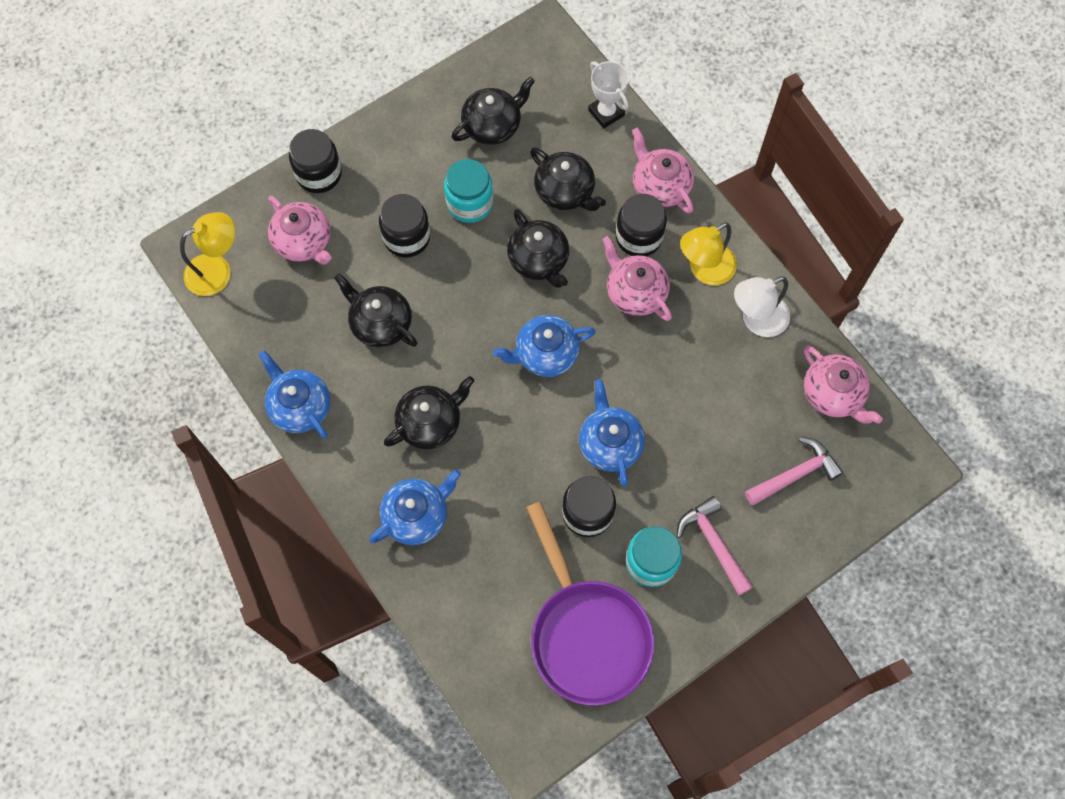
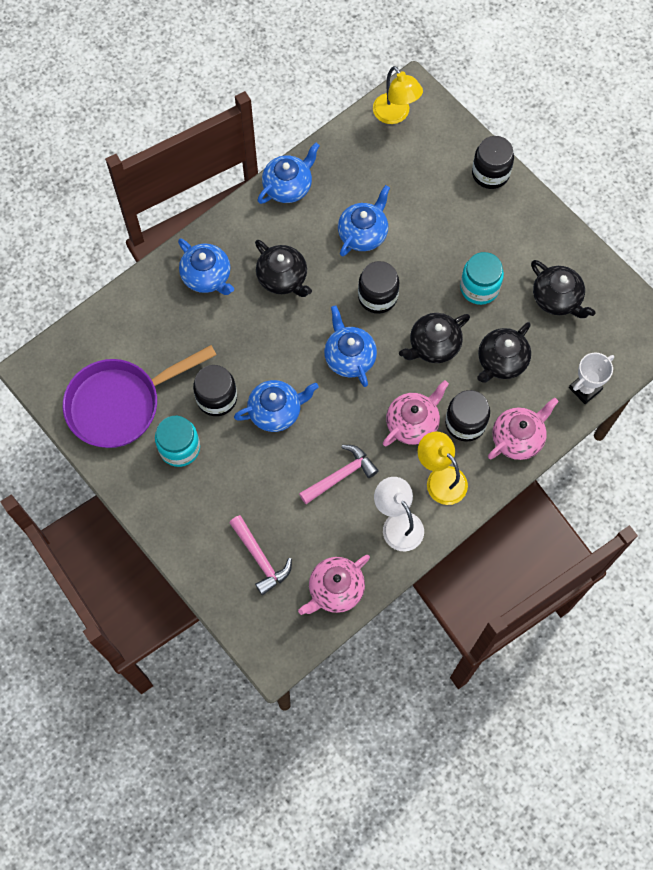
camera: 85 degrees right, 0 degrees up
(304, 242) = (428, 170): pink teapot -> none
(380, 323) = (363, 233): black teapot -> blue teapot
(406, 237) = (441, 244): black jar -> black jar (377, 296)
(713, 543) = (197, 495): pink hammer -> pink hammer (341, 475)

